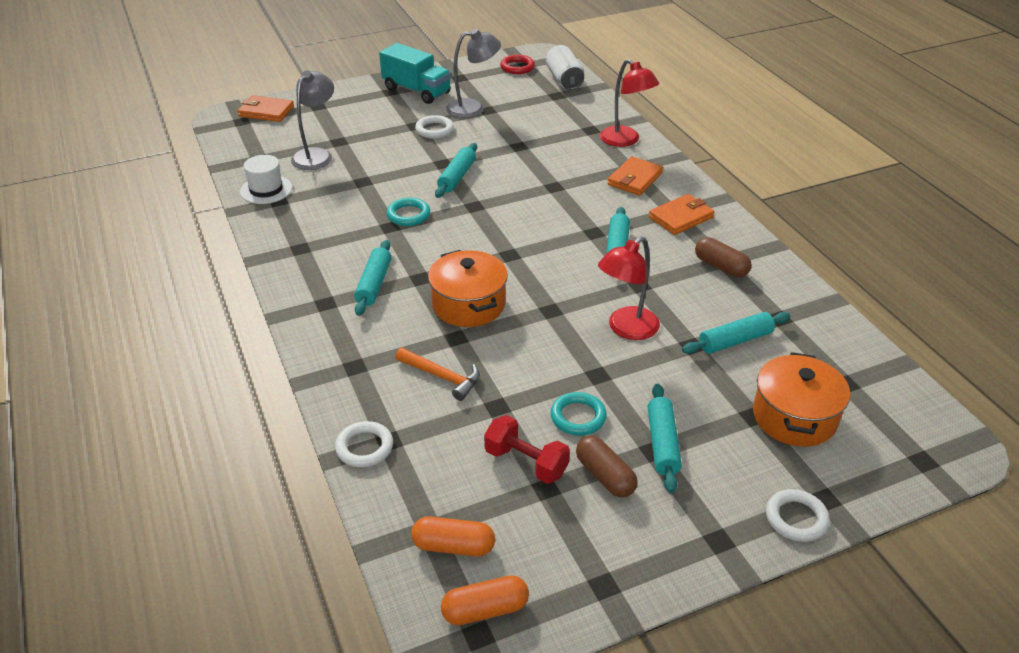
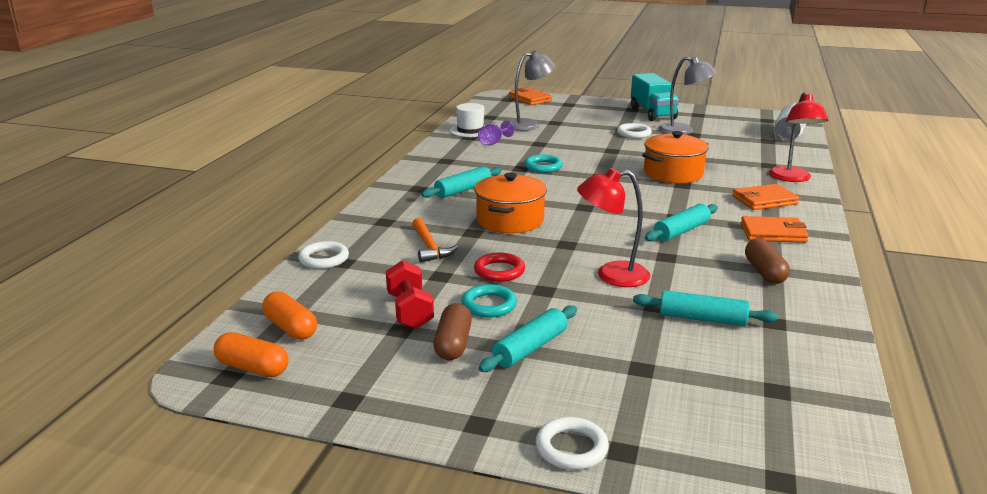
camera: 40 degrees right, 15 degrees down
(315, 199) = (493, 142): none -> purple goblet
(457, 177) = (611, 159): turquoise rolling pin -> none
(517, 67) = (757, 120): red ring -> red ring (499, 271)
(794, 417) = (682, 387): orange pot -> orange pot (673, 173)

